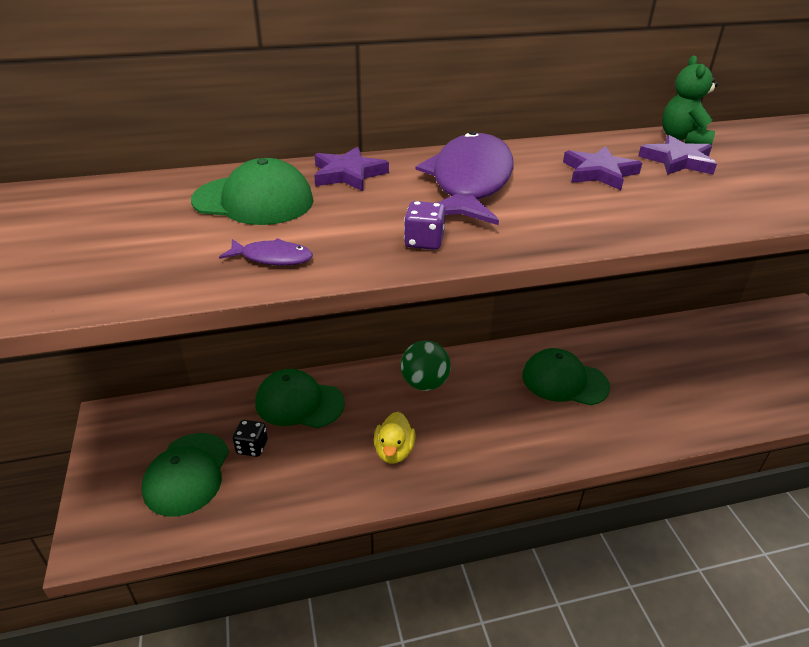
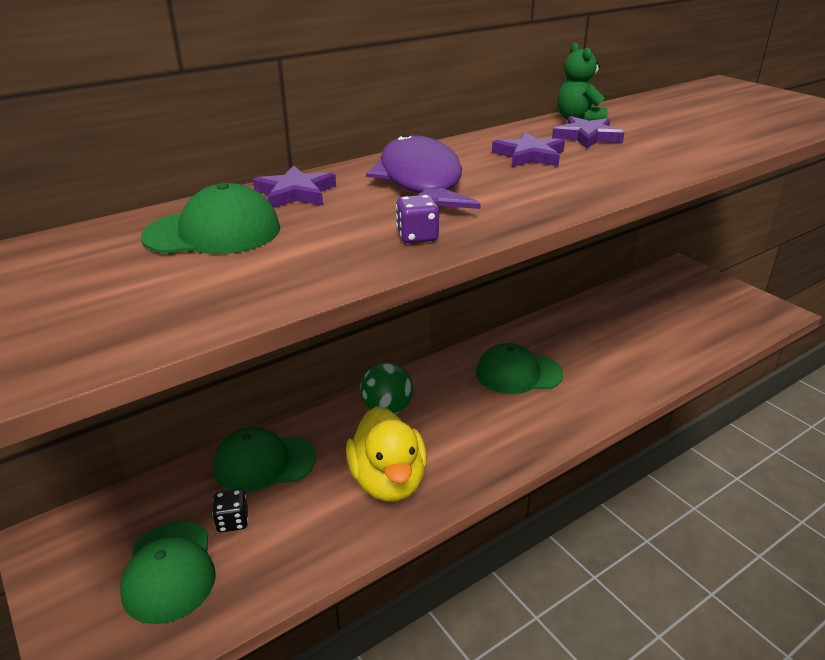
camera: 20 degrees left, 5 degrees down
(272, 258) = (276, 278): purple fish -> none
(394, 451) = (388, 481): yellow duck -> yellow duck, size x1.76

